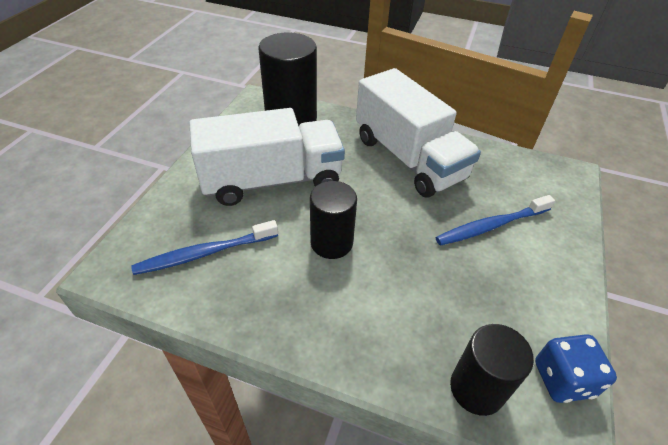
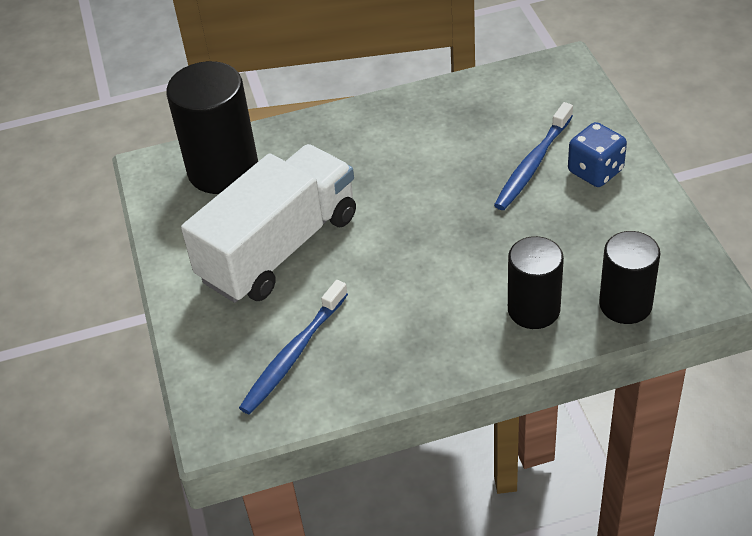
camera: 30 degrees left, 0 degrees up
(331, 243) = (403, 269): black cylinder -> black cylinder (533, 309)
(408, 158) = (395, 140): white truck -> none
(562, 379) = (681, 257): blue dice -> blue dice (595, 171)

